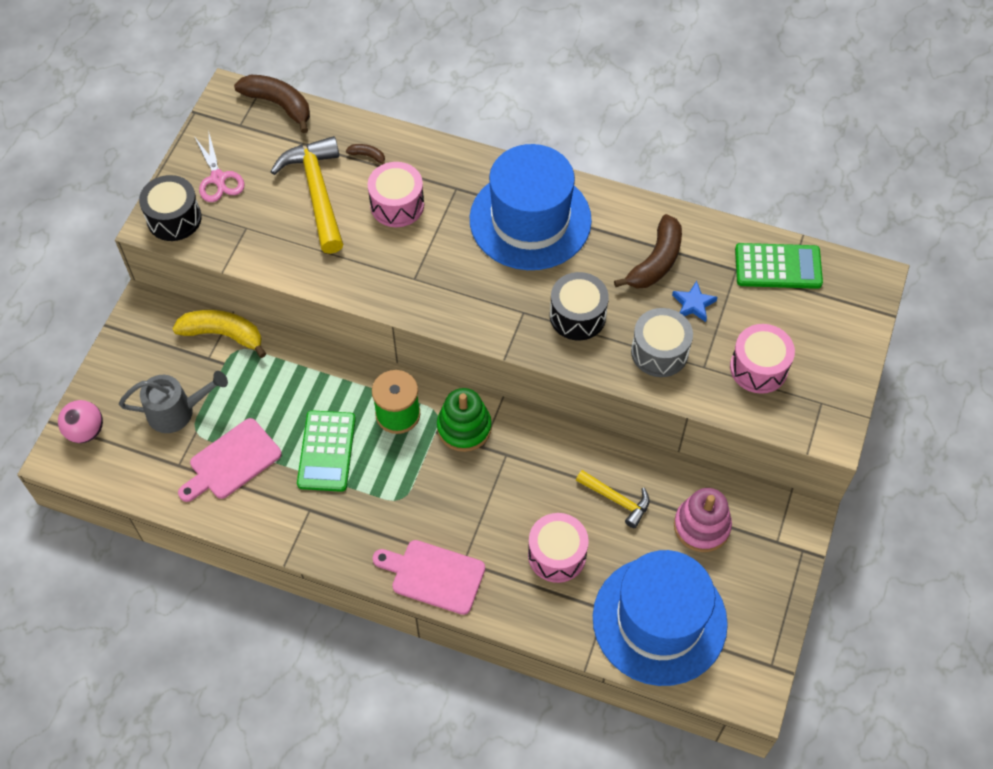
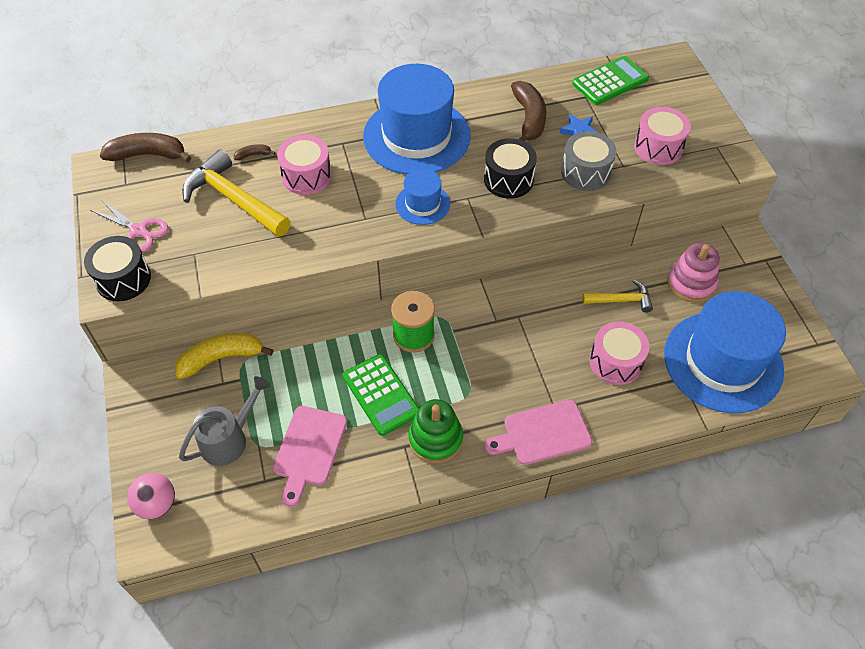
camera: 35 degrees left, 5 degrees down
(464, 427) = (471, 315): green stacking toy -> green stacking toy (435, 439)
(477, 294) = (422, 204): none -> blue hat

